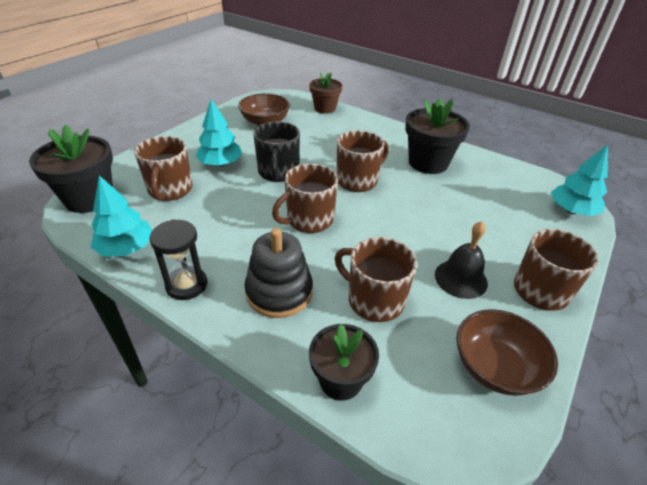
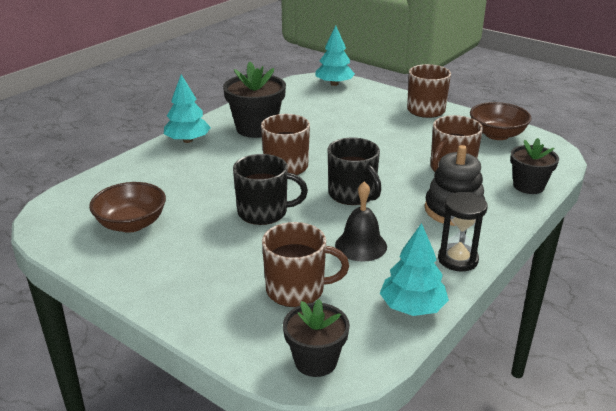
camera: 85 degrees left, 10 degrees down
(89, 198) = (315, 361): black flower pot -> black flower pot, size x0.65
(220, 163) = (238, 254): turquoise tree -> turquoise tree (188, 140)
(309, 220) = (353, 194): brown mug -> black mug
(325, 108) = (108, 178): brown flower pot -> none
(461, 278) = (420, 134): black bell -> black bell (361, 245)

